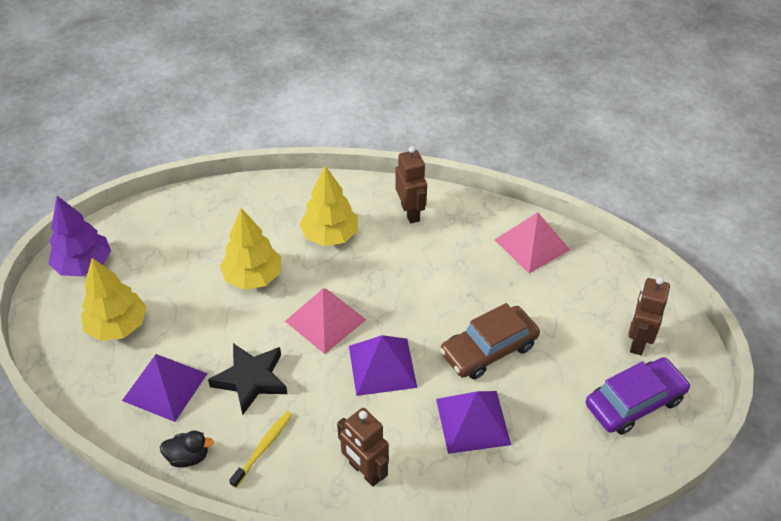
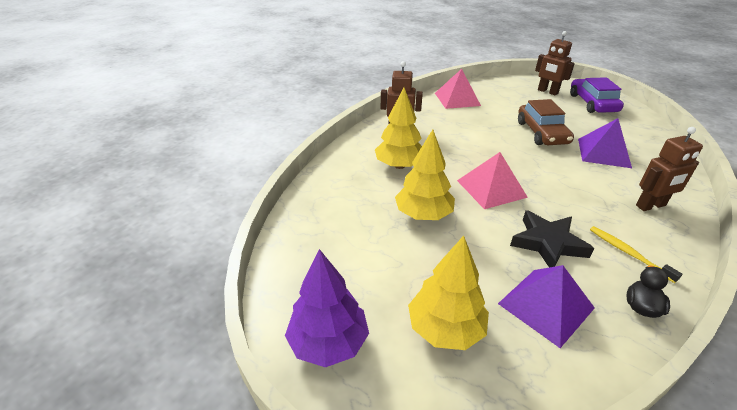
camera: 65 degrees left, 10 degrees down
(382, 366) = (547, 174): purple pyramid -> none

